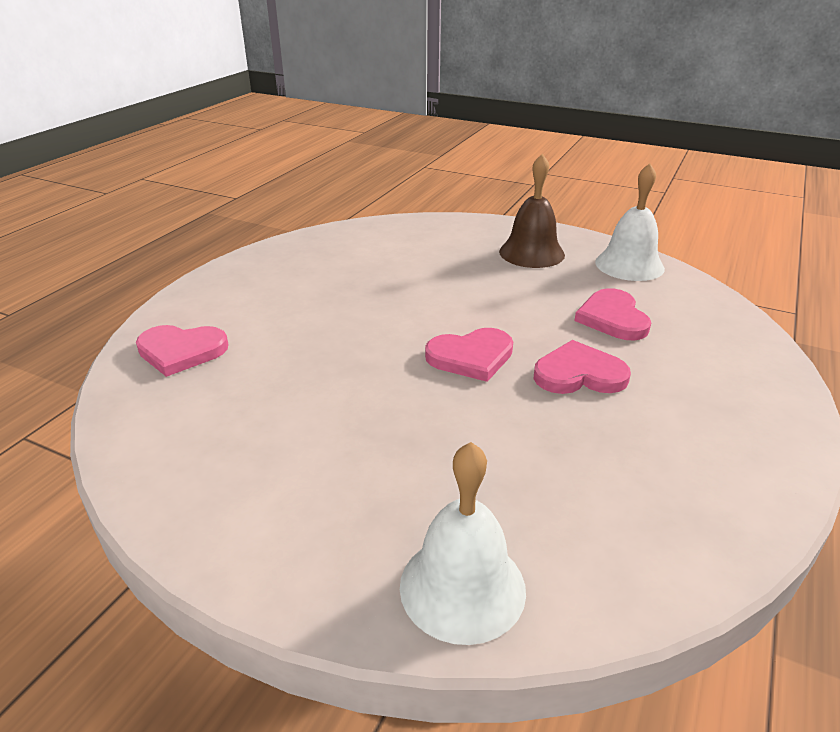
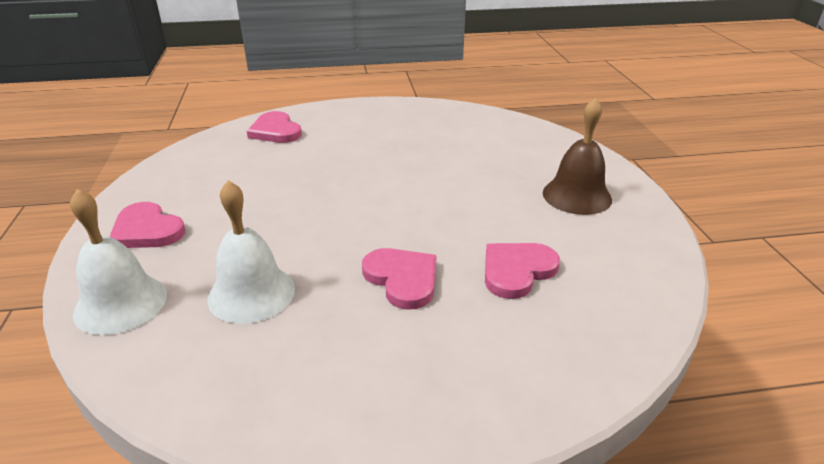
camera: 55 degrees right, 0 degrees up
(471, 357) = (373, 223): pink heart -> pink heart (147, 230)
(629, 265) = (638, 252): white bell -> white bell (251, 293)

